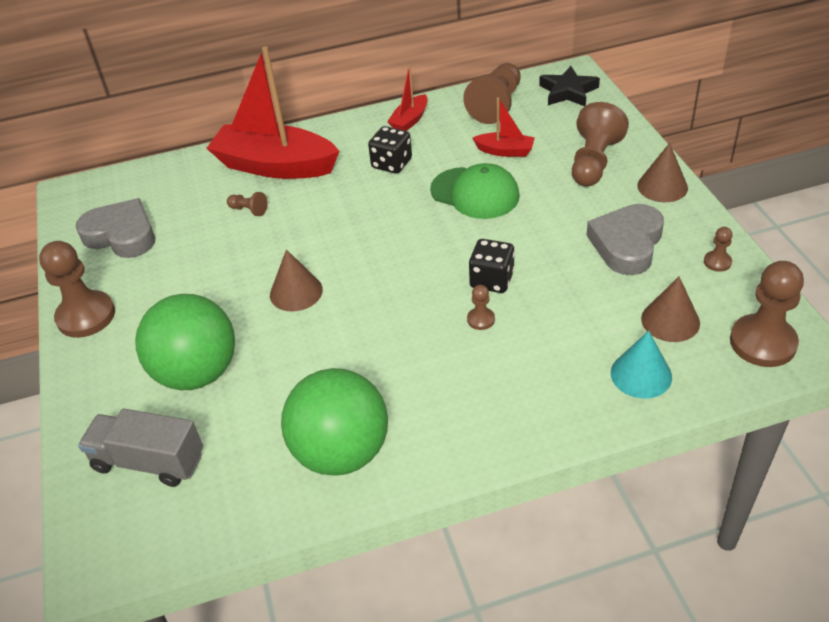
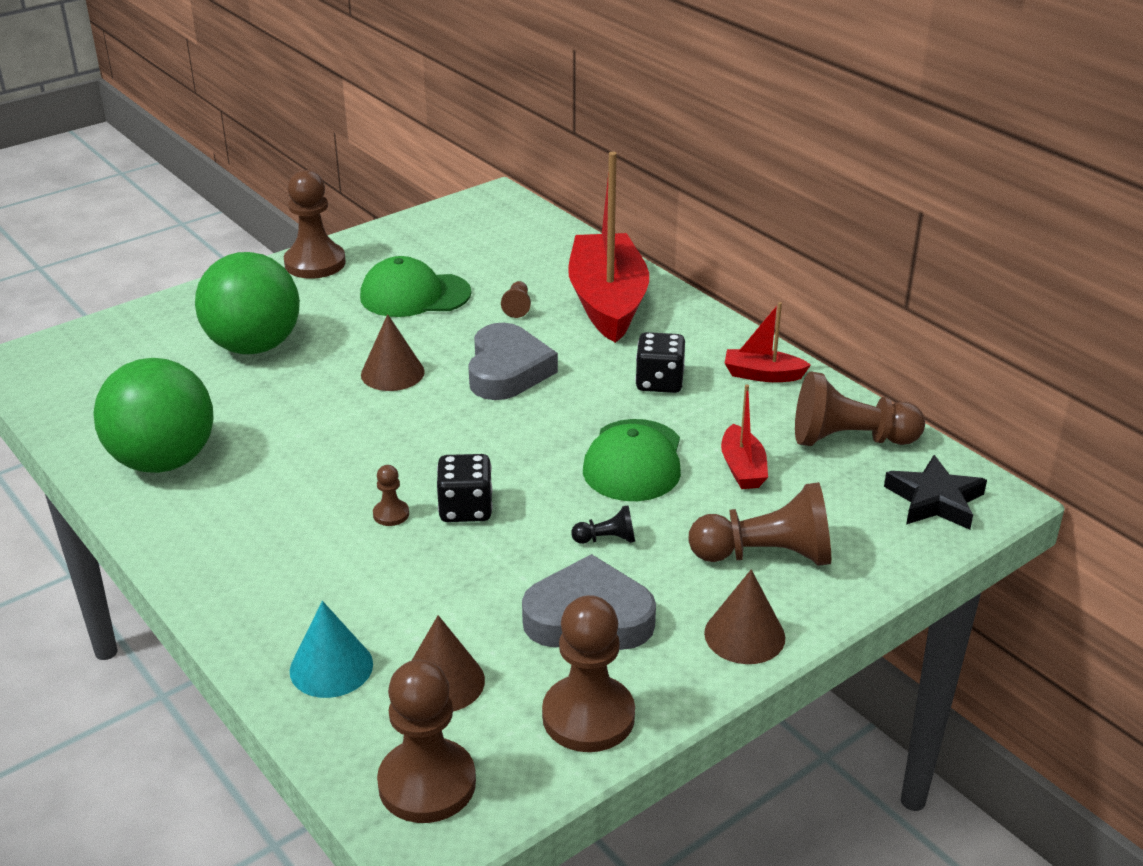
camera: 65 degrees right, 10 degrees down
(122, 235) = (441, 245): grey heart -> grey heart (507, 370)
(149, 461) = (135, 353): grey truck -> none
(189, 262) = (414, 295): none -> green cap
(552, 221) = (607, 539): none -> black pawn
(717, 262) = (588, 716): brown pawn -> brown pawn, size x2.17

